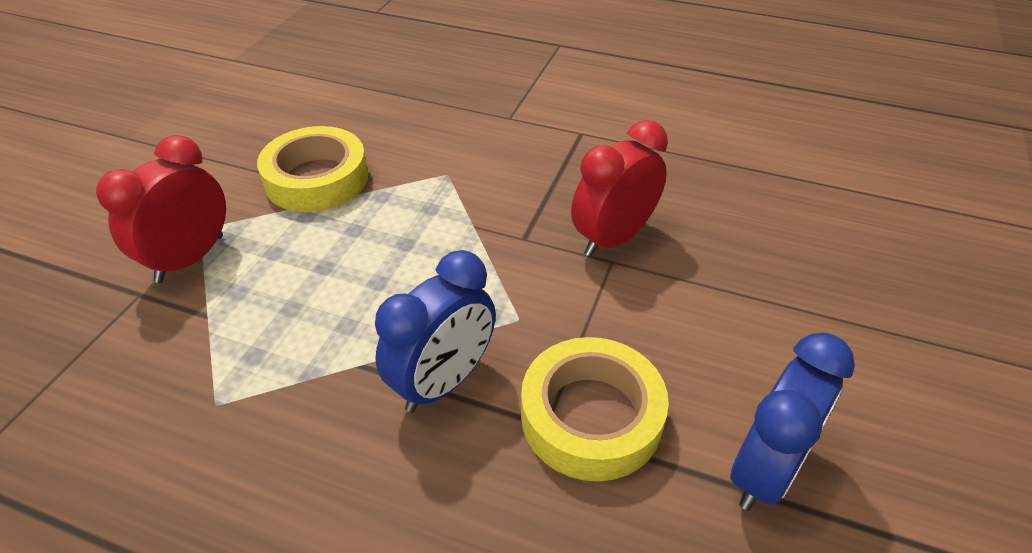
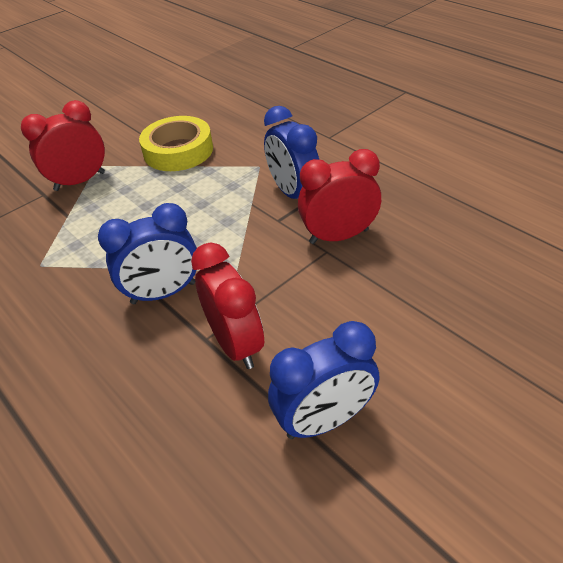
camera: 30 degrees right, 0 degrees up
(519, 199) = (293, 194): none -> blue clock
(591, 416) = (235, 344): yellow tape -> red clock

